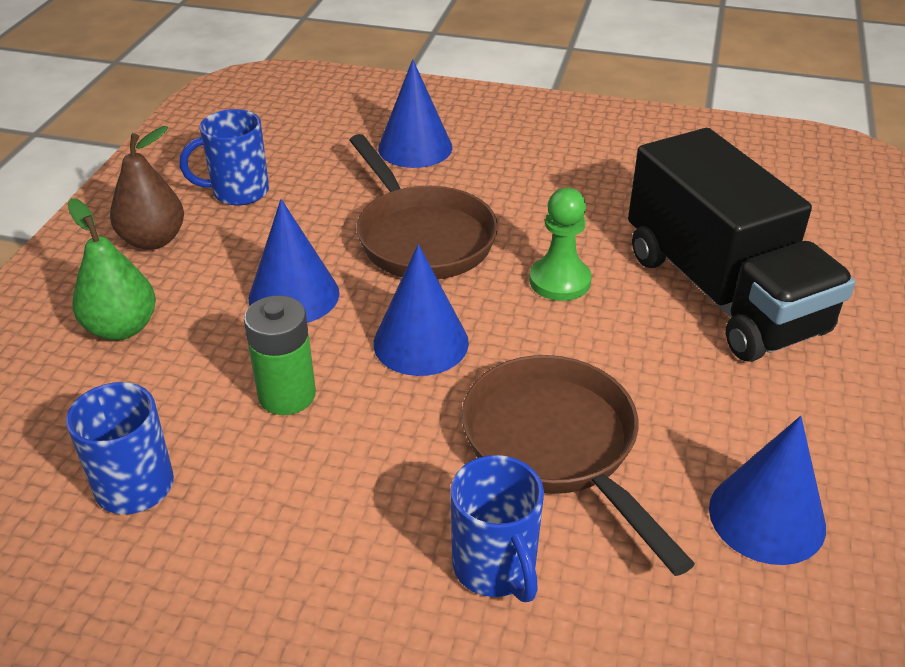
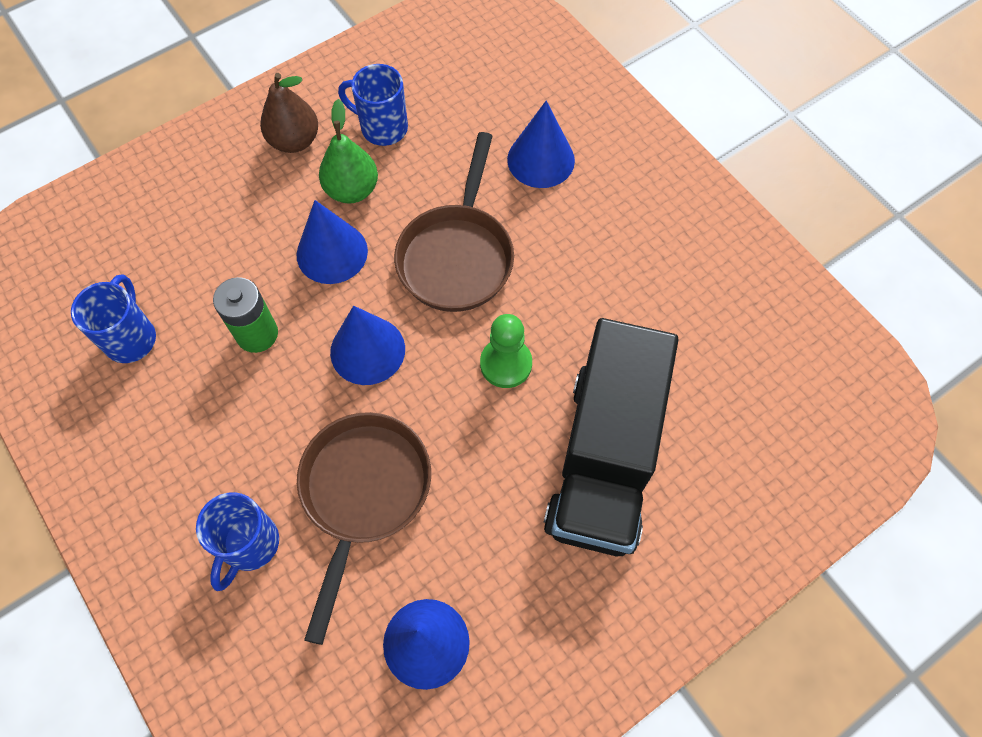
camera: 40 degrees right, 25 degrees up
(121, 328) = (217, 210): green pear -> green pear (352, 190)

